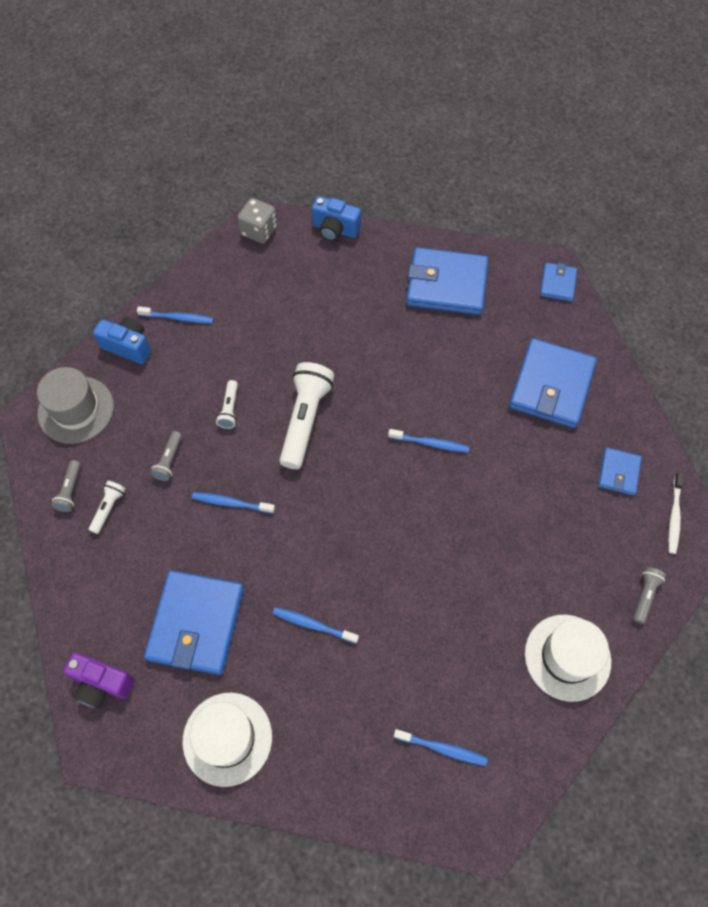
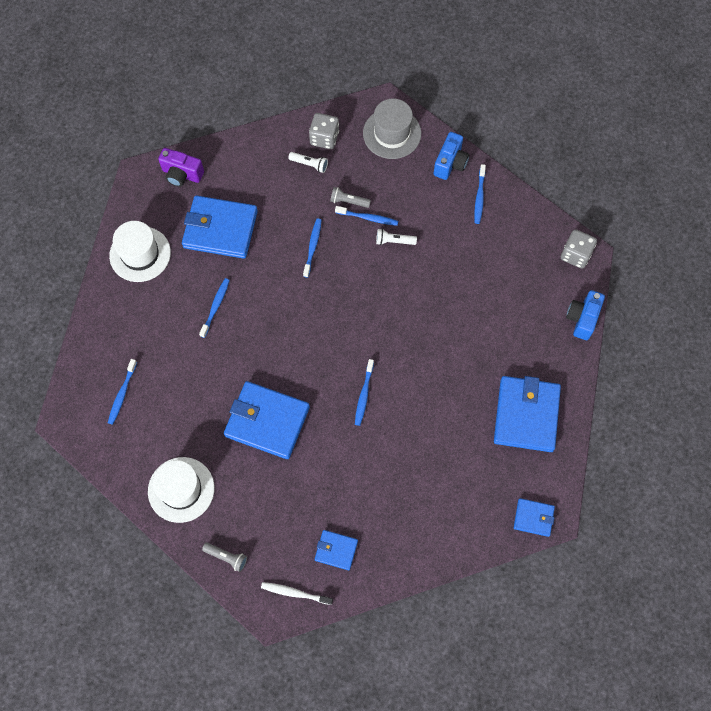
camera: 90 degrees right, 5 degrees up
(70, 490) = (324, 138): grey flashlight -> grey dice
(102, 684) = (182, 174): purple camera -> purple camera turned 90 degrees counterclockwise
(195, 438) = (368, 218): none -> blue toothbrush
(305, 420) = (384, 297): white flashlight -> none
(551, 386) = (421, 500): blue wallet -> blue wallet (267, 421)

